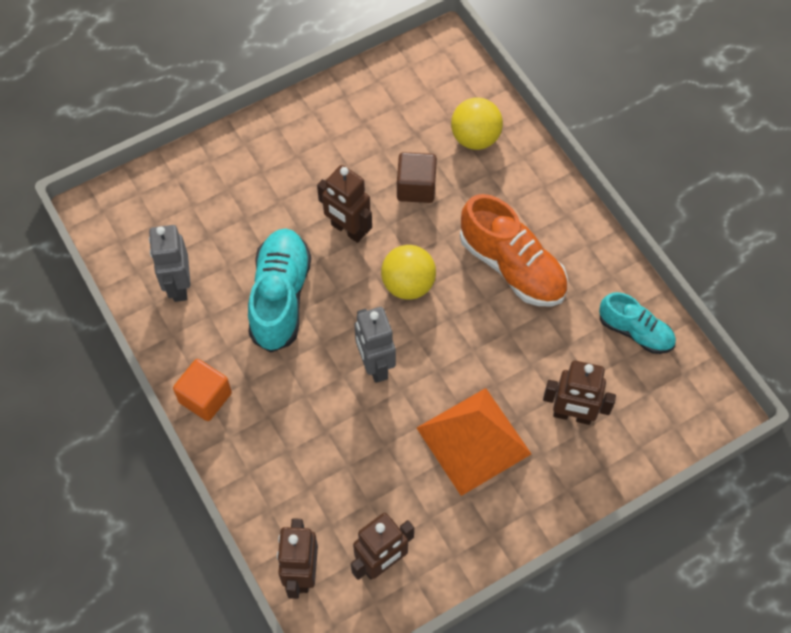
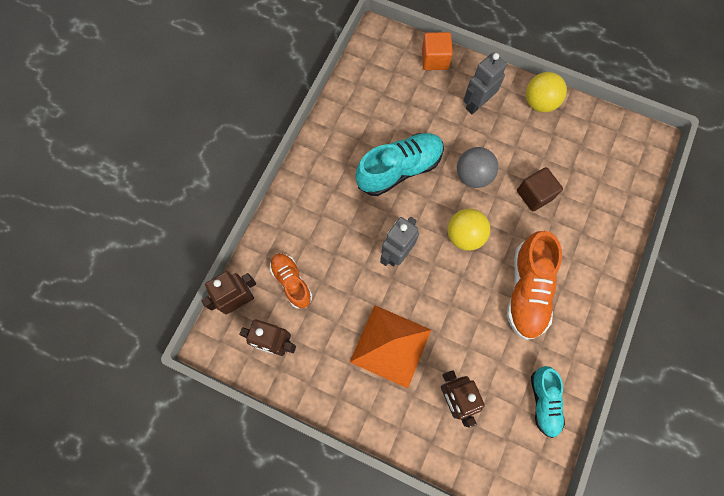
camera: 55 degrees right, 10 degrees up
(178, 285) = (365, 111): grey robot -> grey robot (476, 104)
(205, 397) = (308, 174): orange cube -> orange cube (435, 59)
(323, 499) = (291, 282): none -> orange shoe
(347, 230) = (473, 175): brown robot -> grey ball
(475, 138) = (599, 206): yellow ball -> yellow ball (539, 102)

